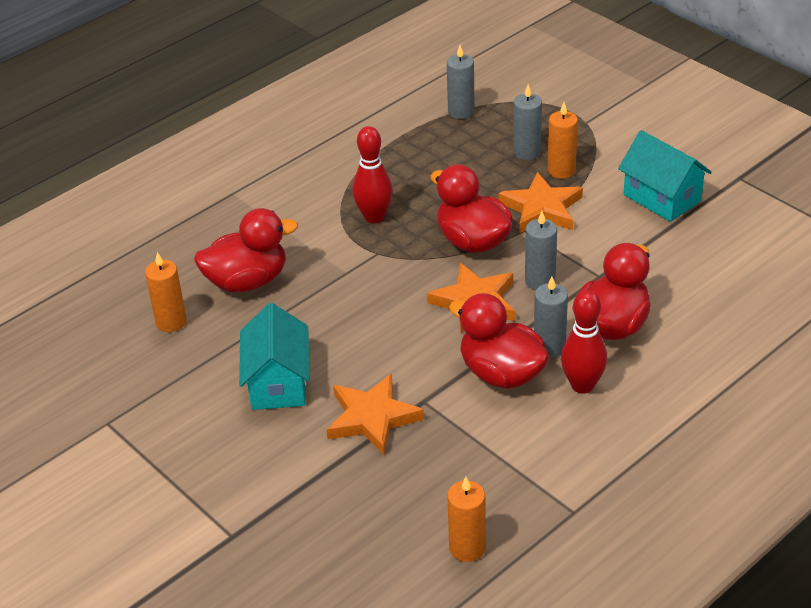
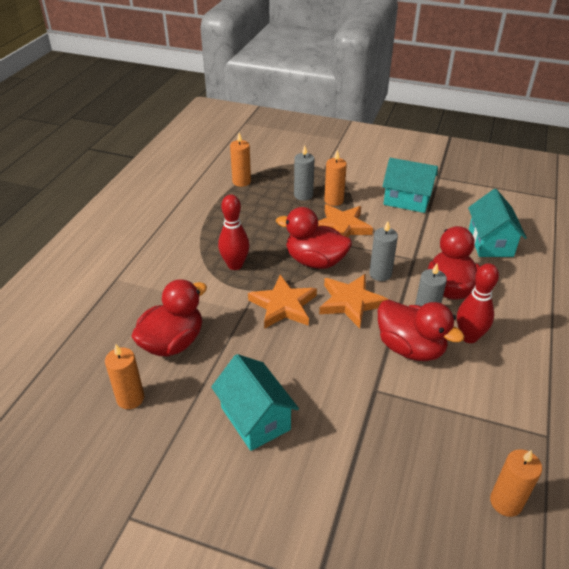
camera: 30 degrees left, 0 degrees up
(372, 418) = (349, 419): orange star -> orange star (283, 305)
(461, 111) = (241, 182): grey candle -> orange candle
(501, 373) = (410, 348): red duck -> red duck turned 150 degrees counterclockwise
(723, 287) = (490, 242): none -> turquoise house

